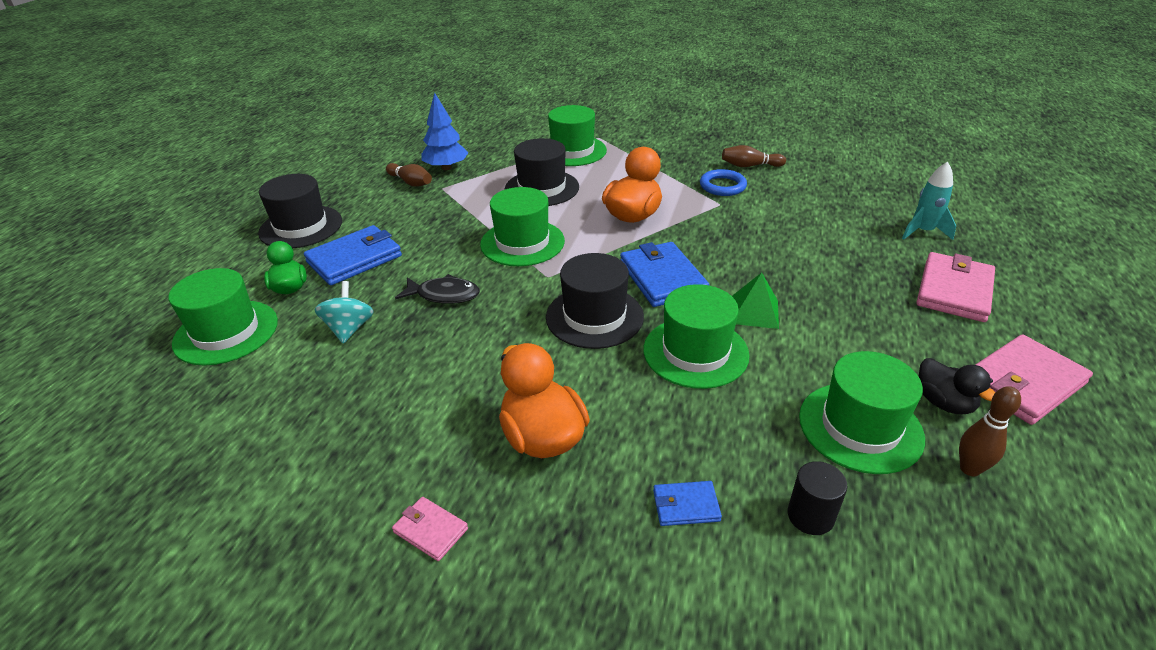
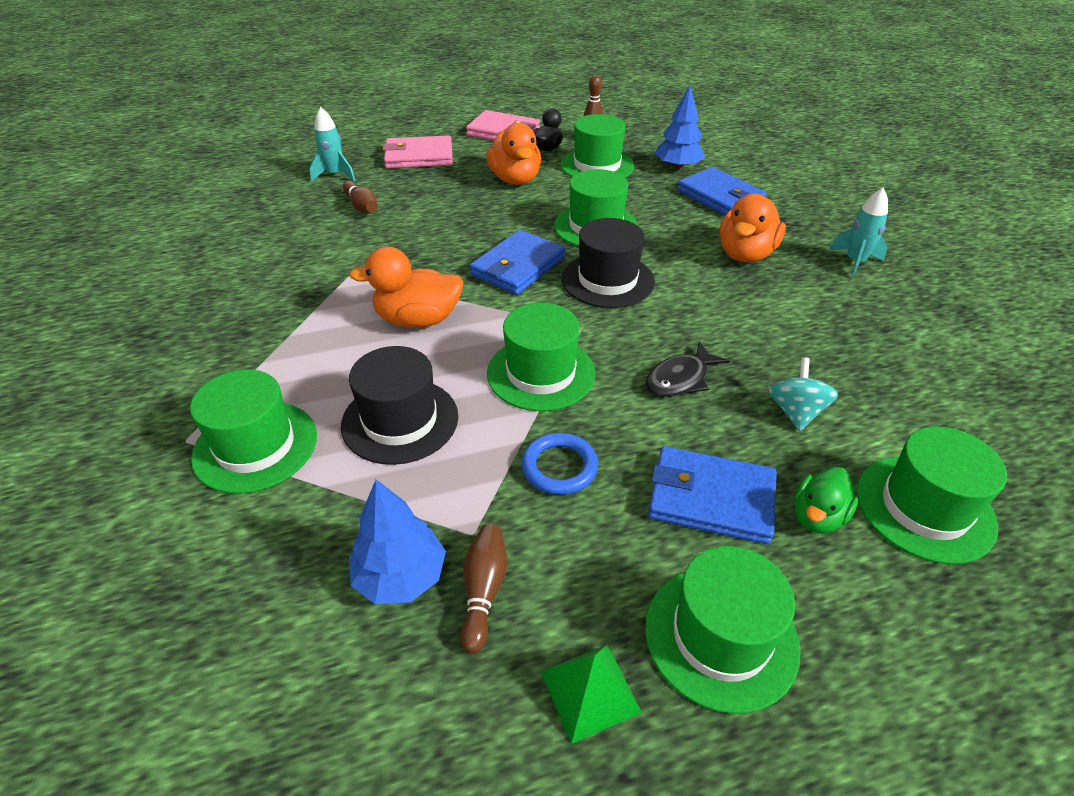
camera: 125 degrees left, 5 degrees up
(301, 227) = (721, 636): black hat -> green hat
(349, 329) = (795, 412): turquoise spinning top -> turquoise spinning top turned 135 degrees clockwise
(430, 530) = (855, 262): pink wallet -> turquoise rocket
(444, 295) = (680, 379): black fish -> black fish turned 105 degrees counterclockwise
(686, 505) = (720, 197): blue wallet -> blue wallet, size x1.98
(722, 186) = (304, 284): blue ring -> blue ring (559, 467)
(750, 166) = (237, 280): brown bowling pin -> brown bowling pin (362, 206)
(754, 312) = (522, 216): green pyramid -> green pyramid (590, 691)
(810, 516) = (677, 167): black cylinder -> blue tree
(851, 338) = (515, 179): none -> orange duck

